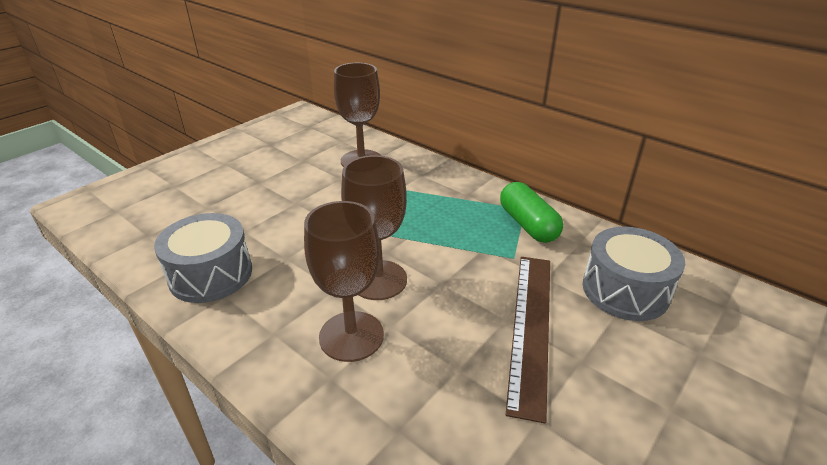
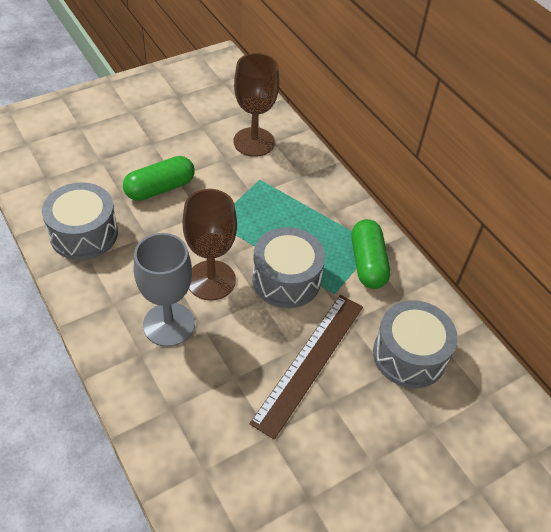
camera: 15 degrees right, 15 degrees up
(283, 215) = (160, 188): none -> green capsule
(351, 336) = (169, 324): brown goblet -> grey goblet
(458, 258) = (286, 279): none -> grey drum

